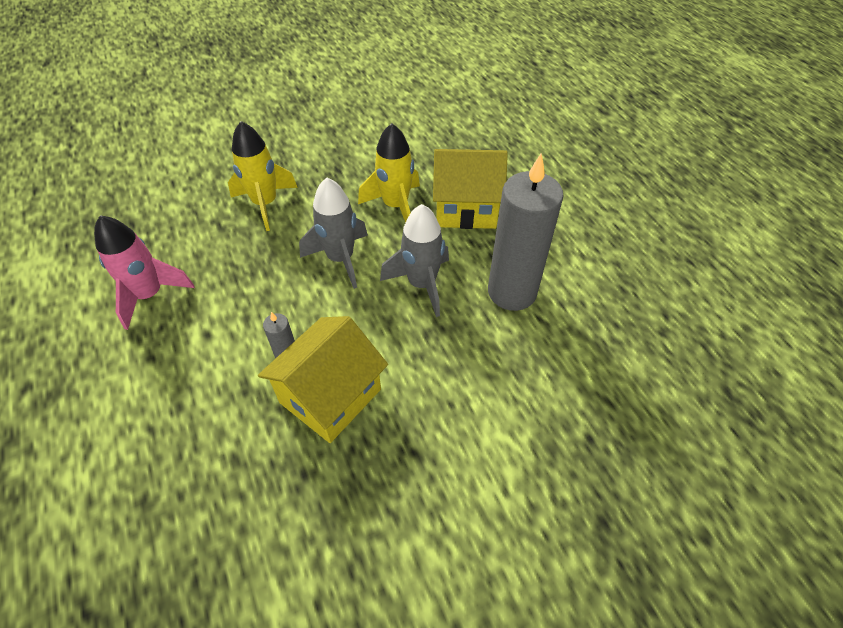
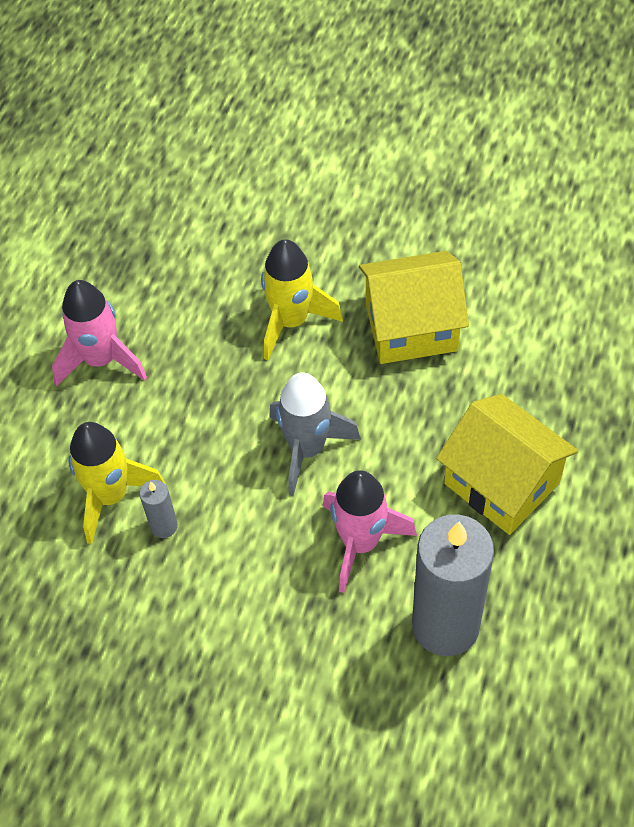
camera: 45 degrees right, 5 degrees up
(330, 396) = (167, 595): yellow house -> yellow house (411, 327)
(395, 206) = (425, 422): yellow rocket -> yellow rocket (111, 496)
(421, 284) = (360, 542): grey rocket -> pink rocket

